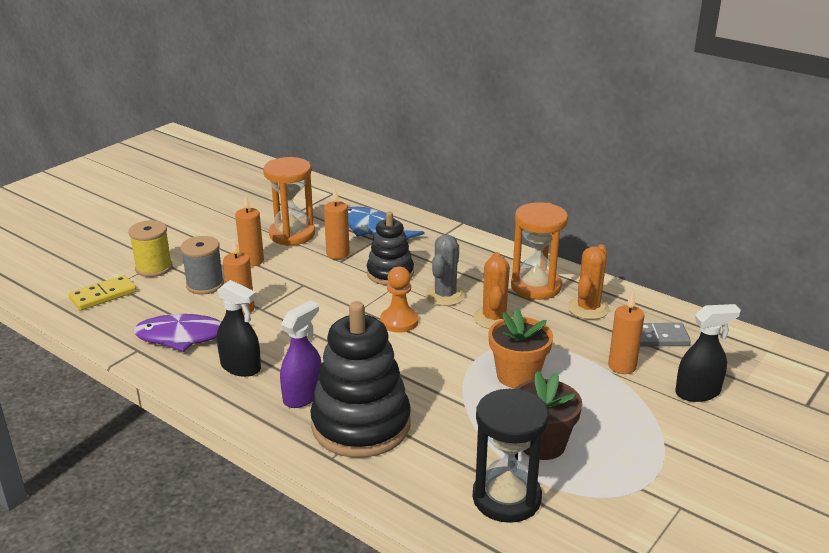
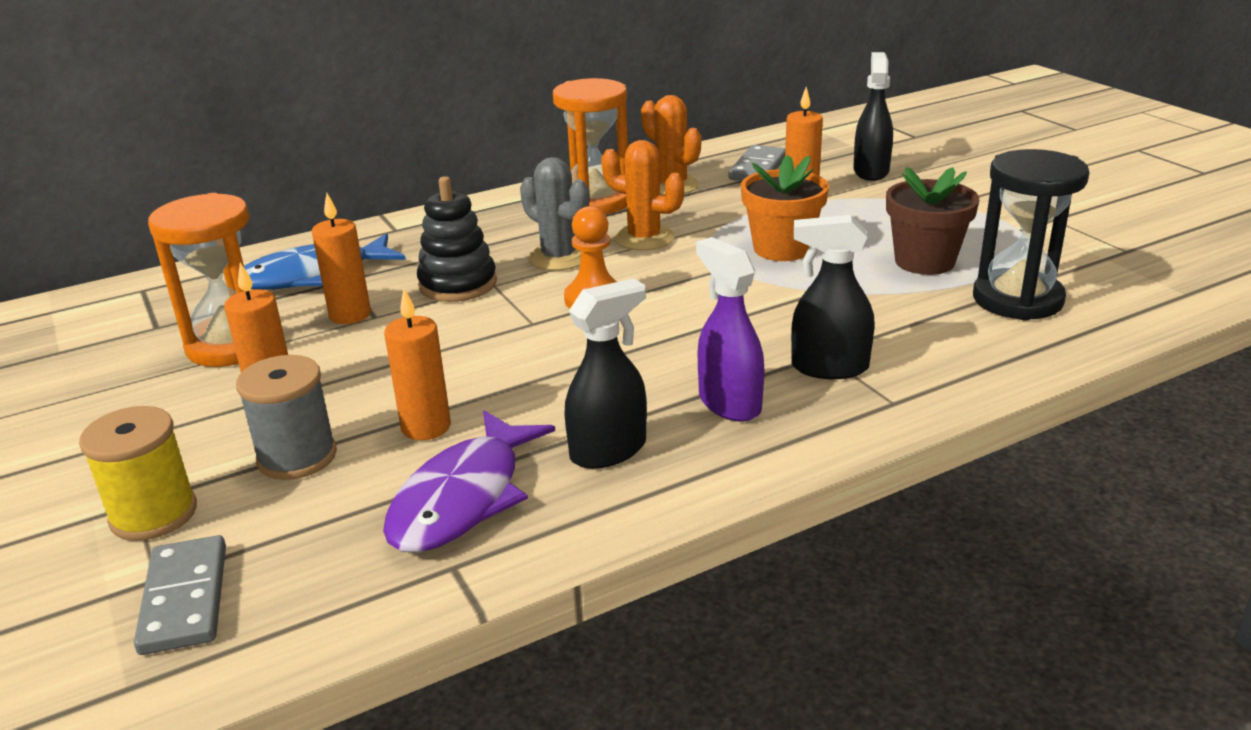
camera: 65 degrees left, 0 degrees up
(103, 295) = (185, 599): yellow domino -> grey domino
(361, 425) = (829, 367): black stacking toy -> black spray bottle

